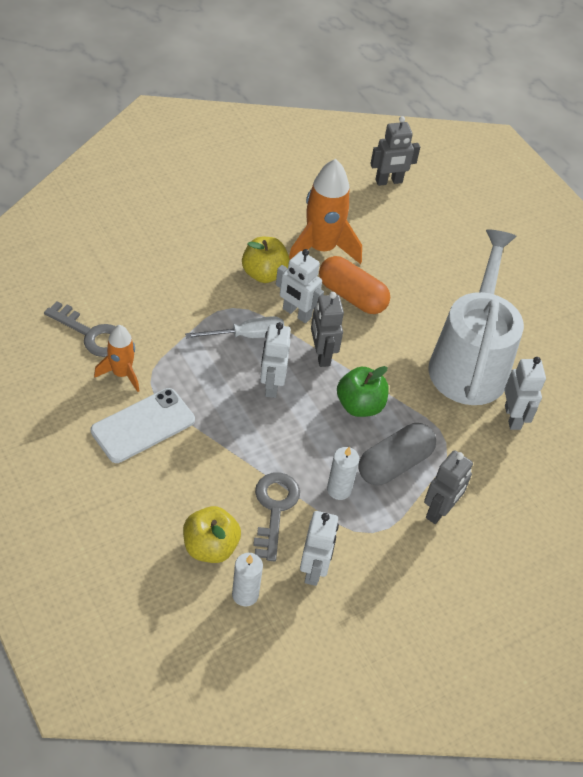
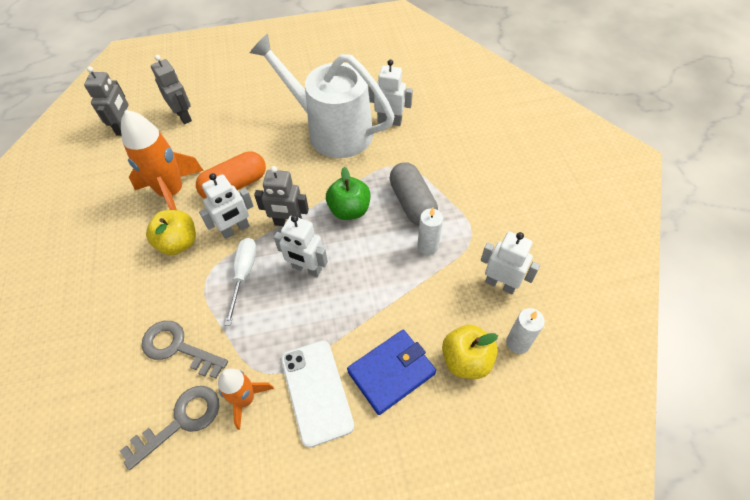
camera: 65 degrees left, 5 degrees up
(178, 483) = (391, 372): none -> blue wallet
(274, 509) = (436, 298): grey key -> grey key (178, 347)
(439, 510) = (461, 187): grey robot -> grey robot (183, 116)

